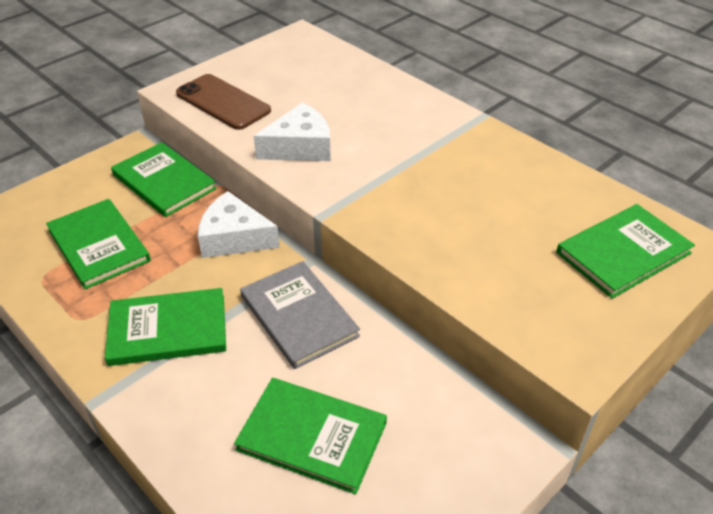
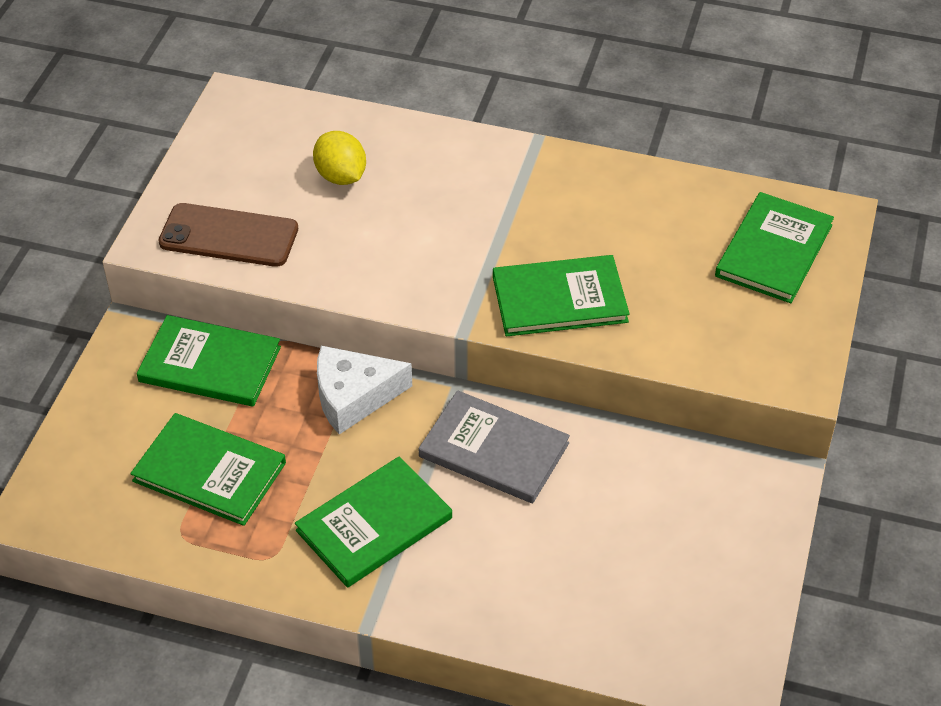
camera: 30 degrees left, 5 degrees up
(300, 147) = (371, 259): white cheese -> none
(312, 436) = (598, 555): green book -> green book (559, 299)
(325, 94) = (341, 176): none -> yellow lemon

